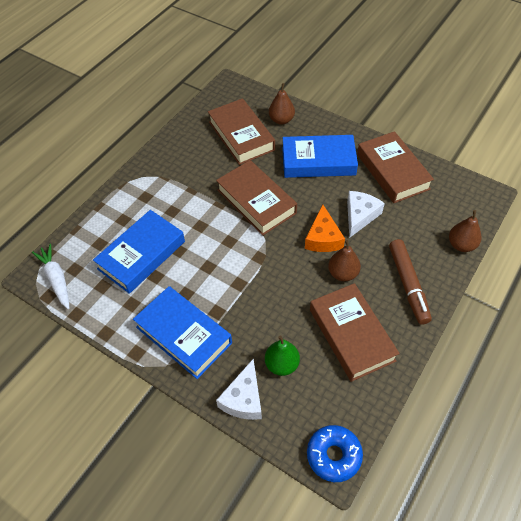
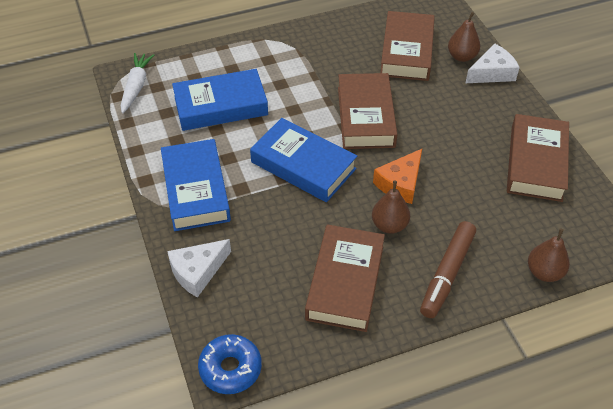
camera: 35 degrees right, 5 degrees down
(282, 364) = (256, 266): green pear -> none
(318, 161) = (464, 113): blue book -> blue book (303, 165)
(360, 216) = (458, 185): white cheese -> white cheese (492, 73)

